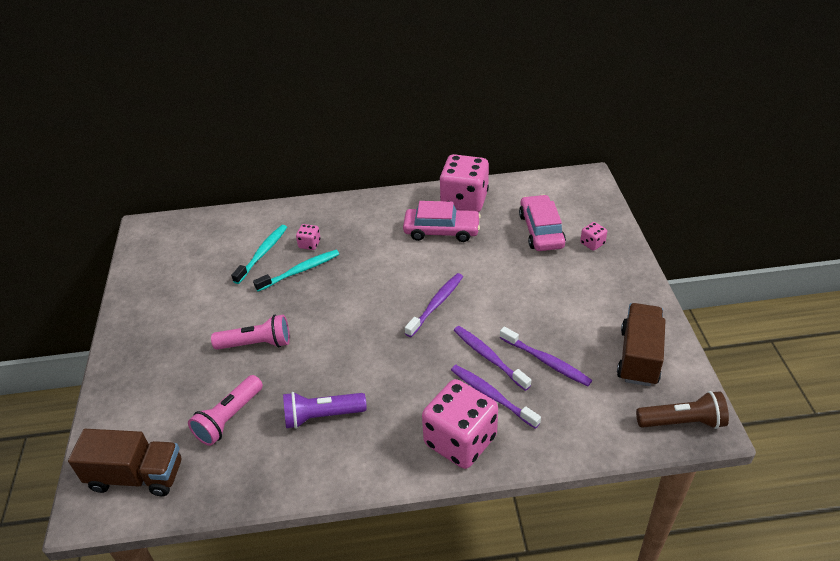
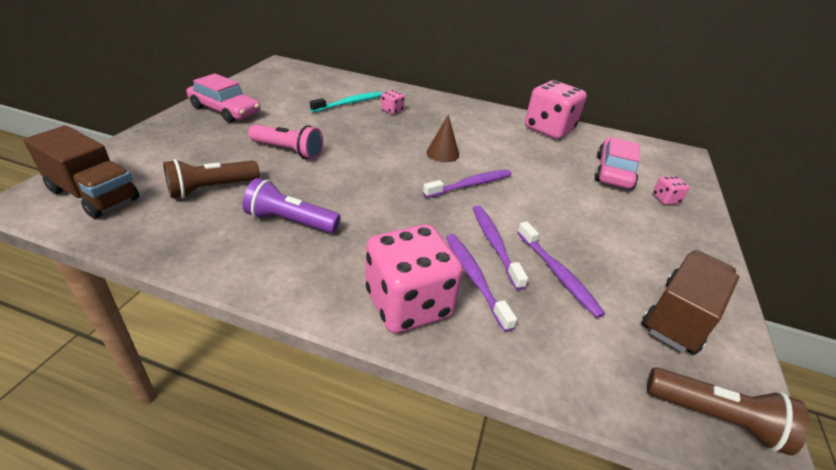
camera: 20 degrees right, 5 degrees down
(229, 418) = (211, 189): pink flashlight -> brown flashlight
(300, 271) = (369, 122): turquoise toothbrush -> none
(391, 278) = (442, 153): none -> brown cone
(441, 231) = (513, 140): pink car -> pink car (225, 110)

